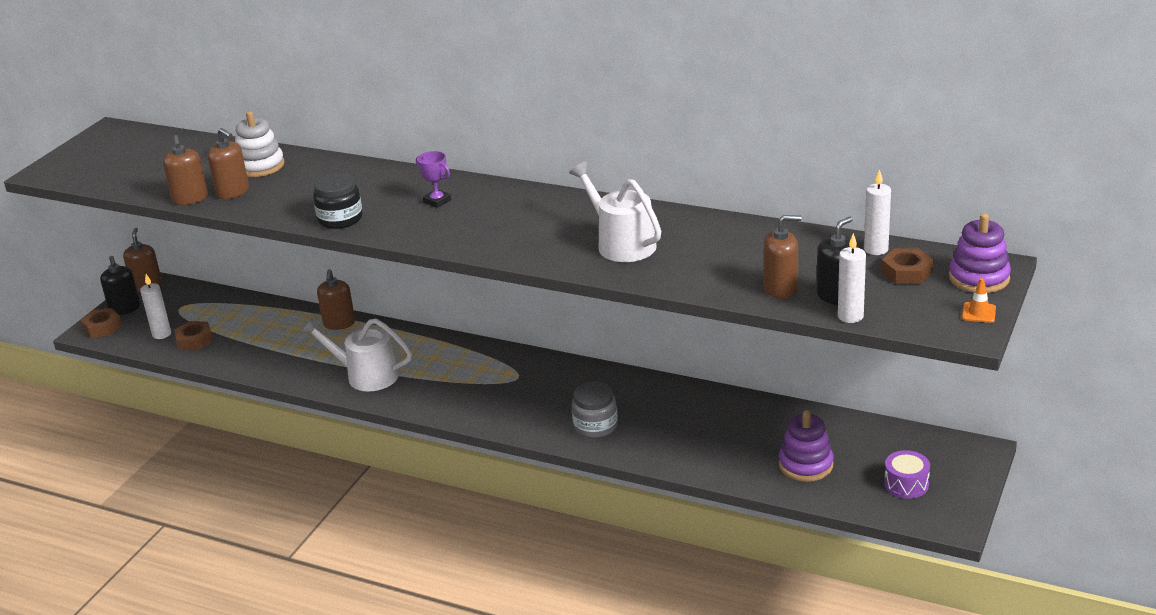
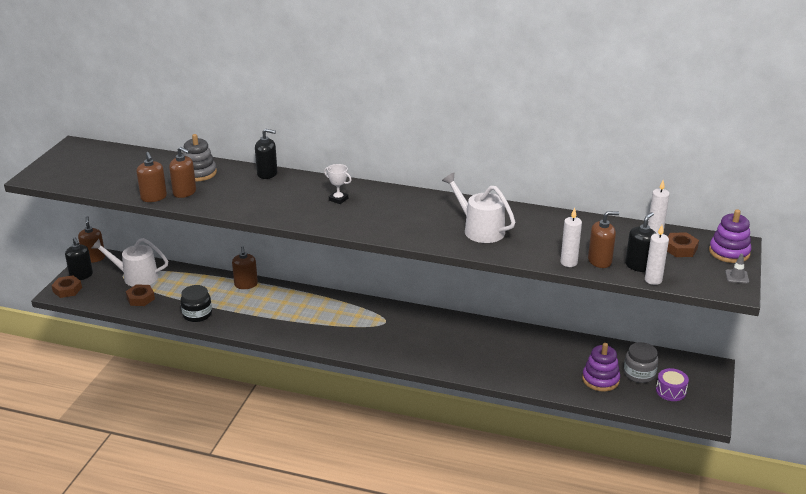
camera: 10 degrees left, 0 degrees up
(161, 334) = (114, 294): white candle -> white candle (568, 263)
(260, 166) = (199, 173): white stacking toy -> grey stacking toy
(340, 219) = (271, 212): black jar -> black jar (197, 314)
(351, 166) = (267, 174): none -> black soap dispenser
(366, 376) = (275, 322): white watering can -> white watering can (136, 277)
(437, 201) = (338, 199): purple trophy -> white trophy
(595, 426) = (449, 356): grey jar -> grey jar (639, 374)
(978, 313) = (737, 276): orange traffic cone -> grey traffic cone

